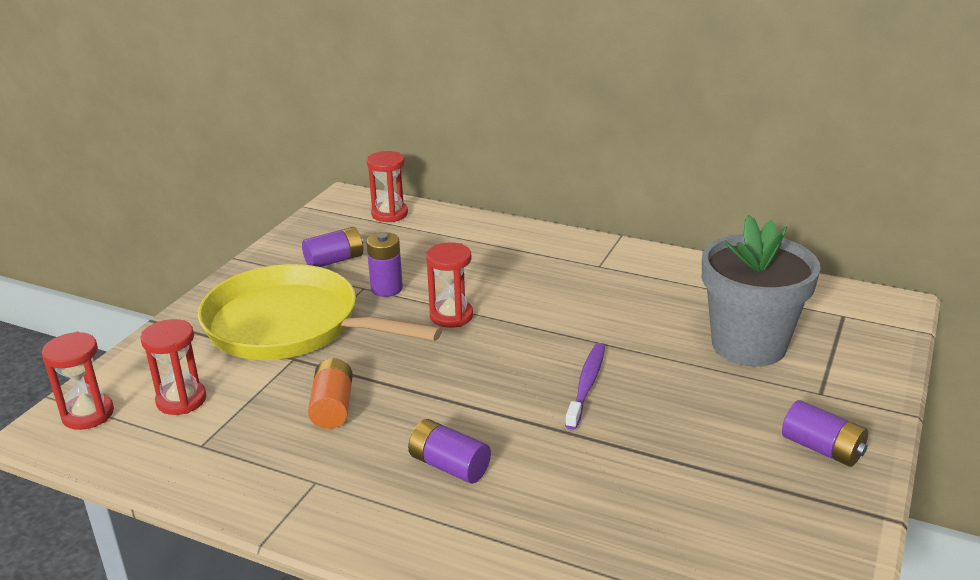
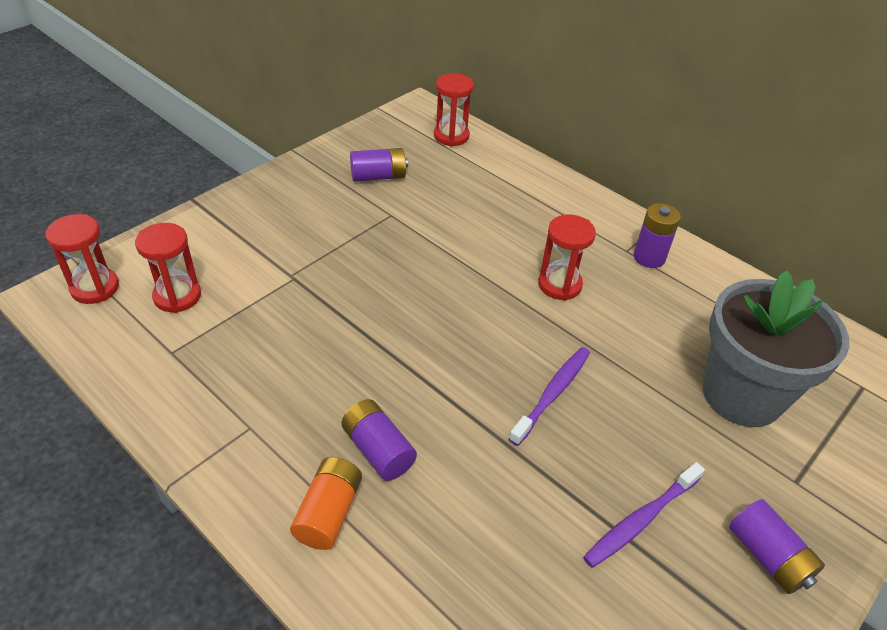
camera: 15 degrees right, 15 degrees up
(291, 326) = (307, 240): yellow pan -> none
(332, 407) = (302, 345): orange battery -> orange battery (328, 512)
(386, 288) = (411, 222): purple battery -> purple battery (649, 257)
(451, 316) = (457, 271): red hourglass -> red hourglass (559, 285)
(707, 452) = (641, 519): none -> purple toothbrush

